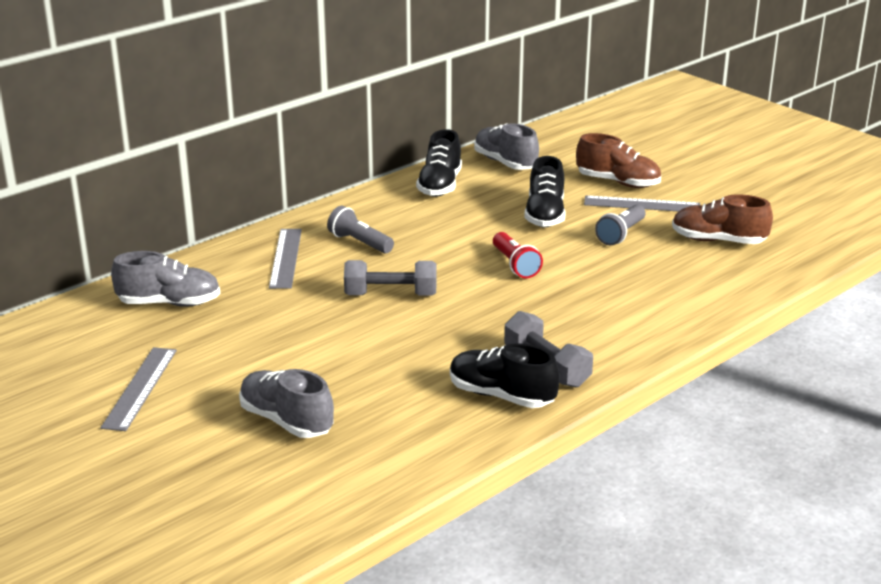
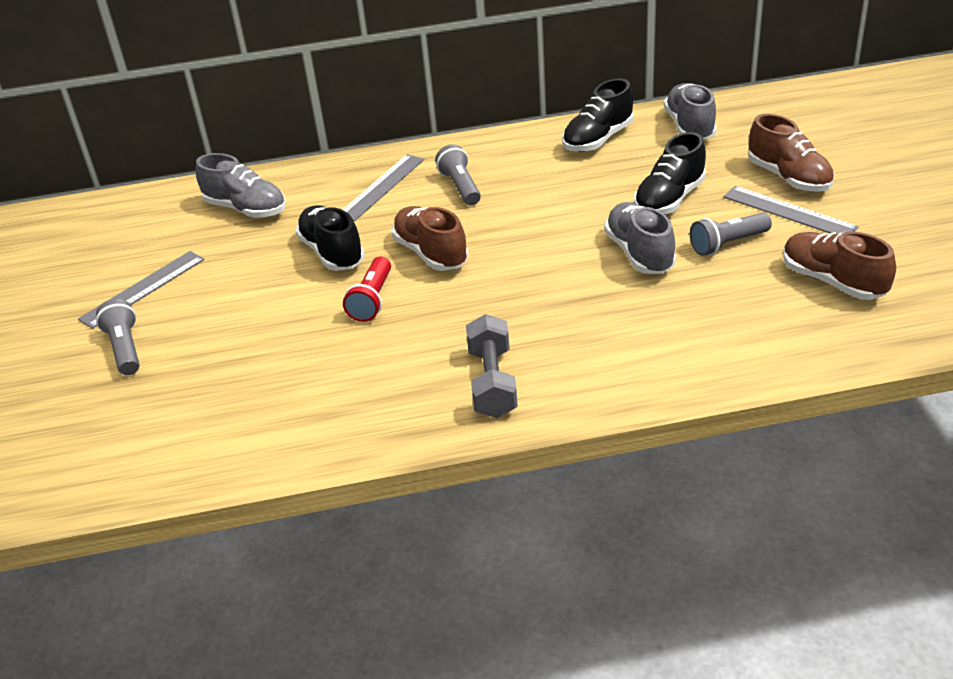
camera: 35 degrees right, 10 degrees up
(182, 436) = (125, 349): none -> grey flashlight
(286, 421) = (213, 362): grey shoe -> grey shoe (639, 253)
(391, 295) = (431, 253): grey dumbbell -> brown shoe
(501, 396) = (416, 402): black shoe -> black shoe (332, 253)
(515, 265) = (580, 252): red flashlight -> red flashlight (372, 300)

